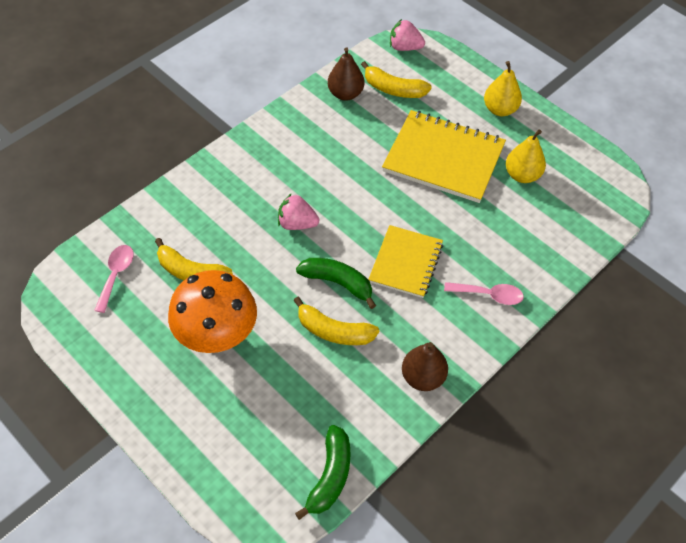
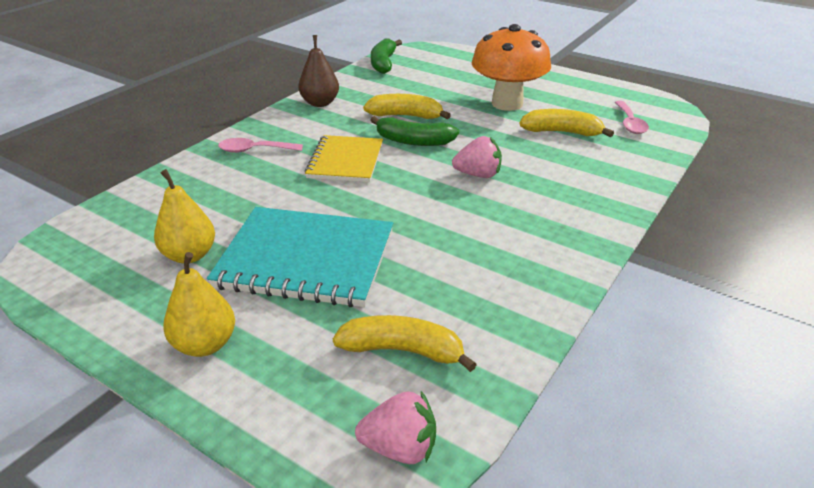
camera: 170 degrees right, 20 degrees down
(345, 94) = (485, 328): brown pear -> none
(443, 158) = (306, 259): yellow notebook -> turquoise notebook

